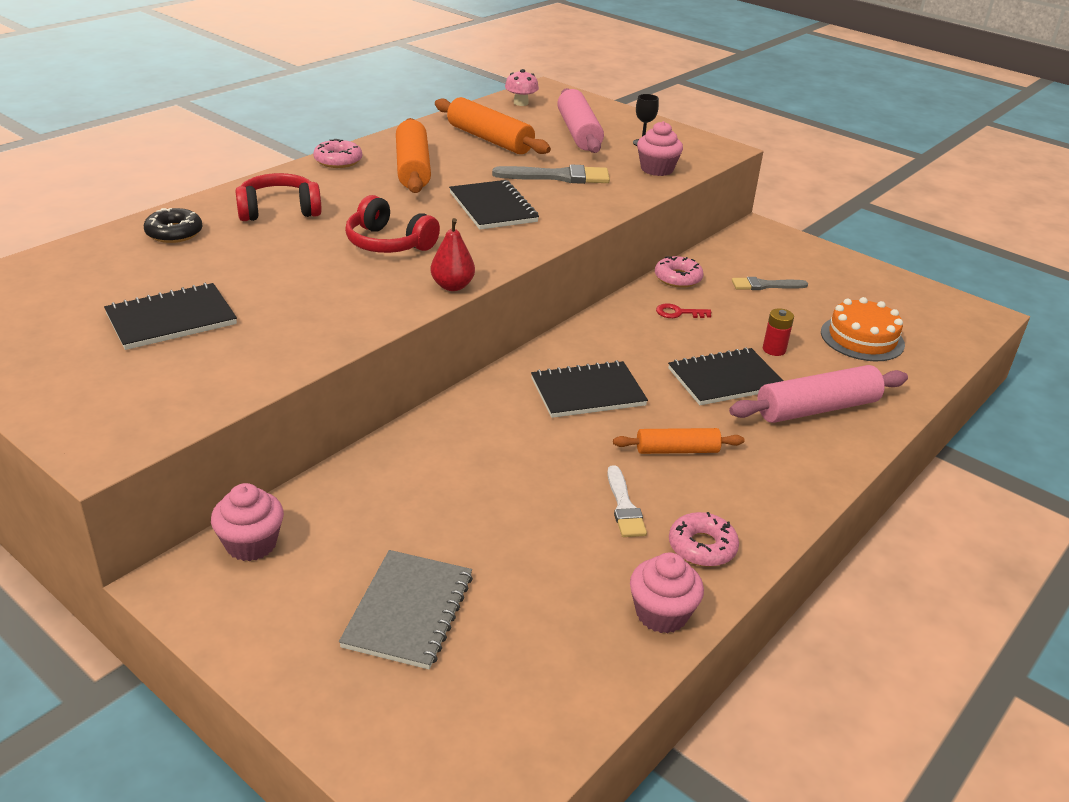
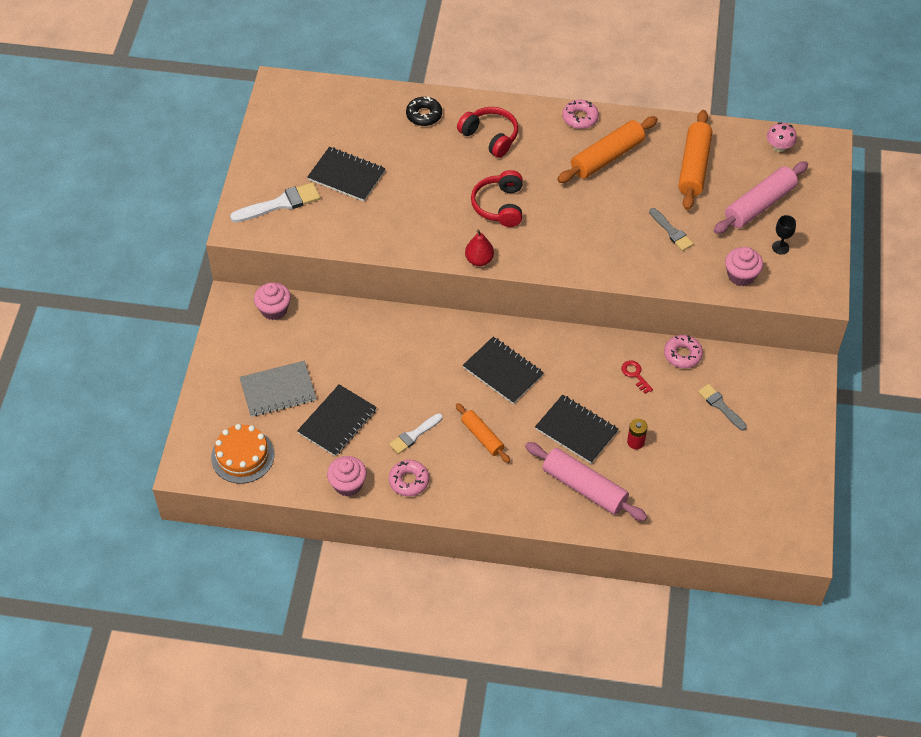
camera: 60 degrees right, 20 degrees up
(125, 392) = (280, 204): none -> white brush
(493, 207) = (592, 224): black notebook -> black notebook (337, 422)
(558, 177) = (671, 231): grey brush -> grey brush, size x0.65
(862, 338) = (696, 484): orange cake -> orange cake (242, 456)

